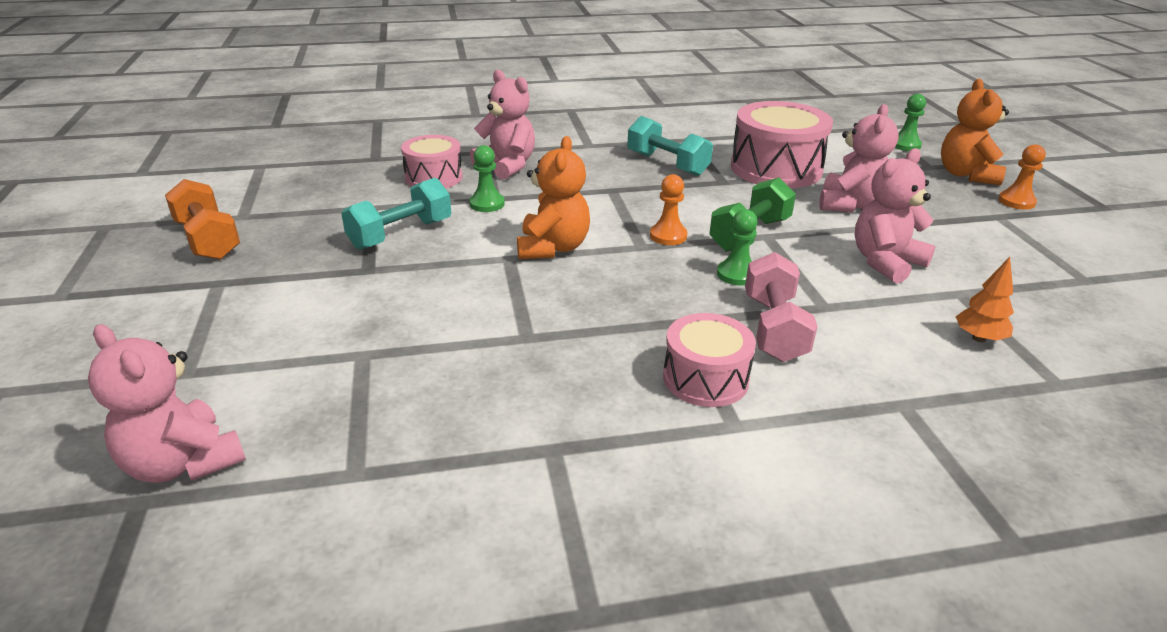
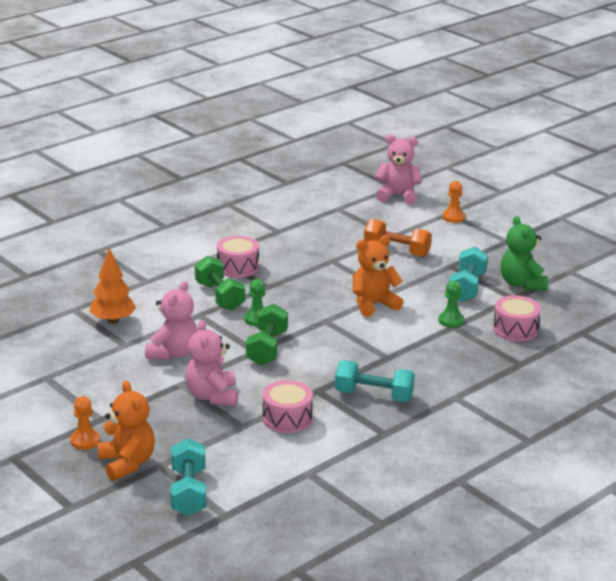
camera: 150 degrees right, 5 degrees down
(208, 240) = (557, 255): orange dumbbell -> orange dumbbell (396, 251)
(329, 219) = (522, 284): none -> green teddy bear
(507, 166) = (484, 355): pink teddy bear -> none
(553, 248) = (373, 304): orange teddy bear -> orange teddy bear turned 90 degrees clockwise
(668, 236) = (316, 332): orange pawn -> orange pawn (453, 217)
(774, 328) = (219, 296): pink dumbbell -> green dumbbell
(776, 169) = (287, 418): pink drum -> pink drum, size x0.61
(905, 145) = (189, 492): green pawn -> turquoise dumbbell
(979, 338) = (113, 320): orange tree -> orange tree, size x1.54

